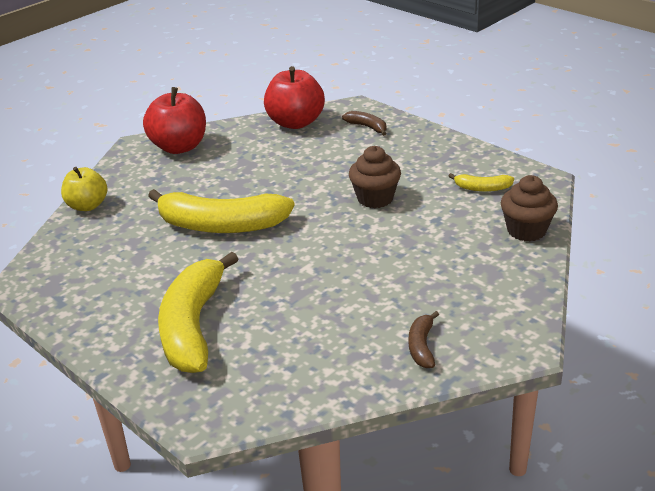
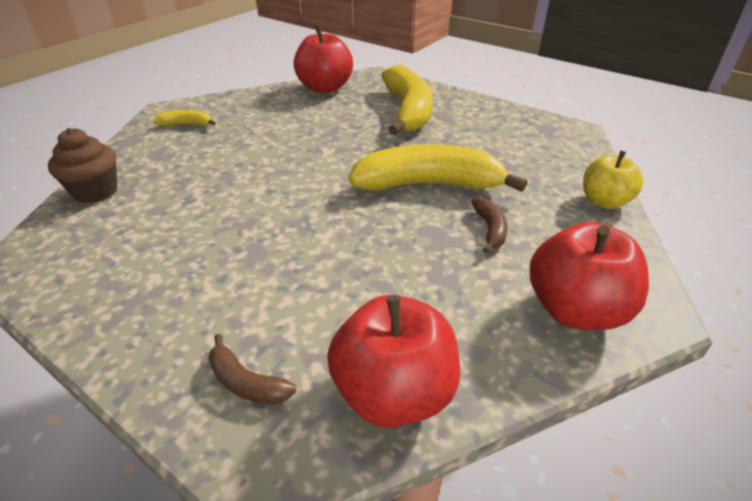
camera: 170 degrees right, 5 degrees up
(295, 387) = (325, 88): none -> red apple
(375, 198) = (254, 224): brown cupcake -> none
(422, 346) = (237, 107): brown banana -> brown banana (490, 229)
(482, 188) = (108, 244): yellow banana -> yellow banana (186, 124)

